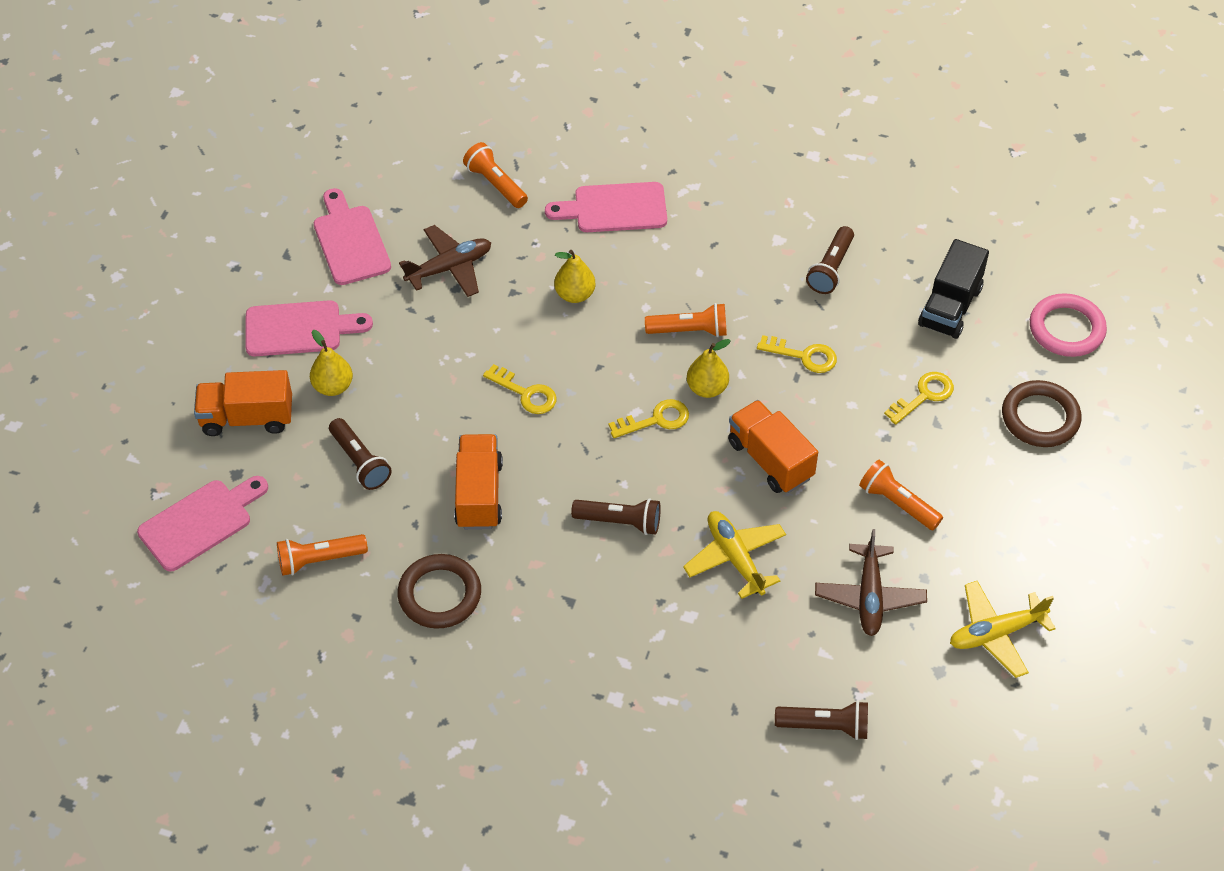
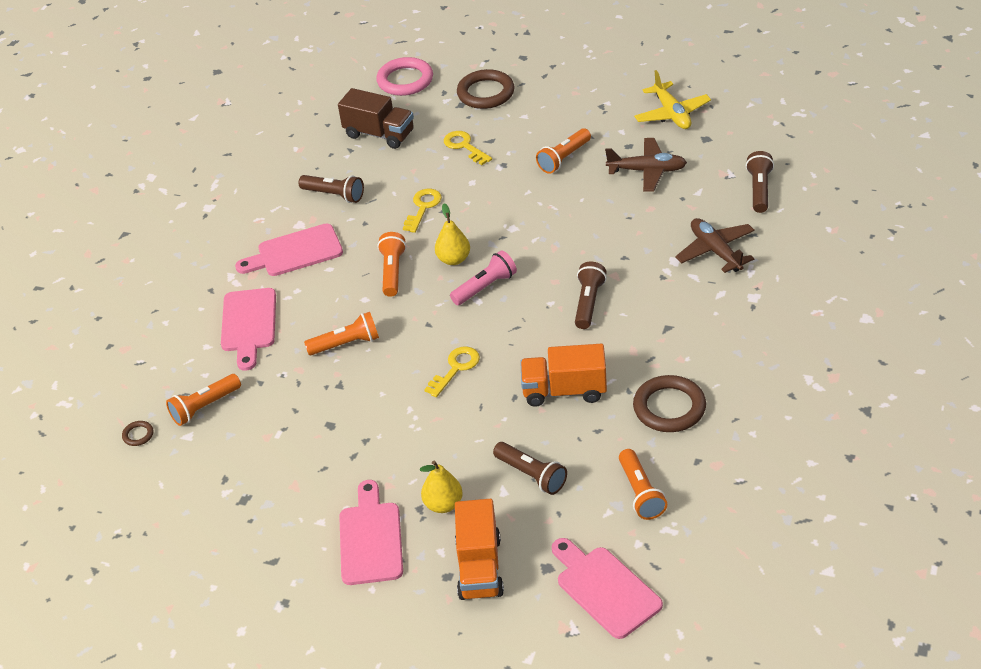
camera: 85 degrees left, 10 degrees down
(350, 241) = (261, 510): pink cutting board -> pink cutting board (295, 252)
(360, 462) = (531, 475): brown flashlight -> brown flashlight turned 75 degrees clockwise
(449, 268) = (305, 432): brown plane -> brown plane (716, 251)
(464, 137) = (138, 435): none -> brown ring
(575, 294) = (346, 344): yellow pear -> orange flashlight
(656, 420) = (485, 287): yellow key -> pink flashlight
(735, 558) = (619, 238): yellow plane -> none
(770, 460) = (525, 223): orange truck -> none
(950, 307) = (379, 134): black truck -> brown truck

